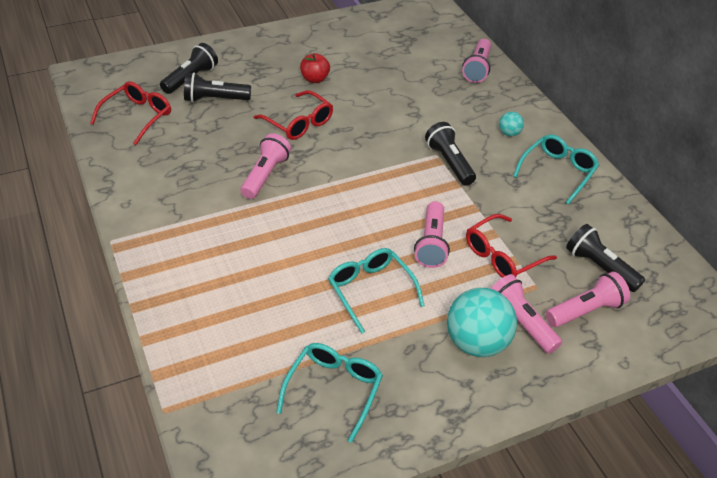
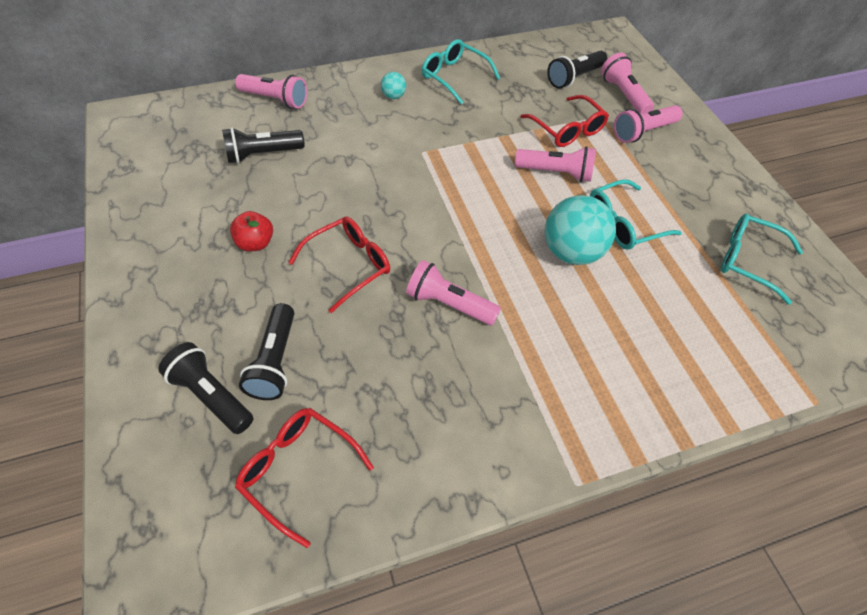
camera: 85 degrees left, 10 degrees up
(449, 162) = (436, 144): black flashlight -> black flashlight (263, 154)
(476, 343) = (671, 161): turquoise ball -> turquoise ball (571, 252)

